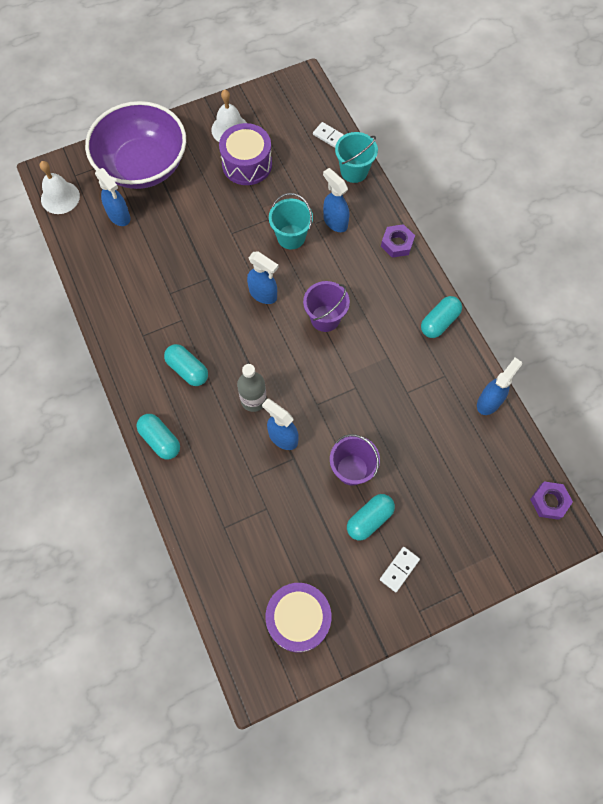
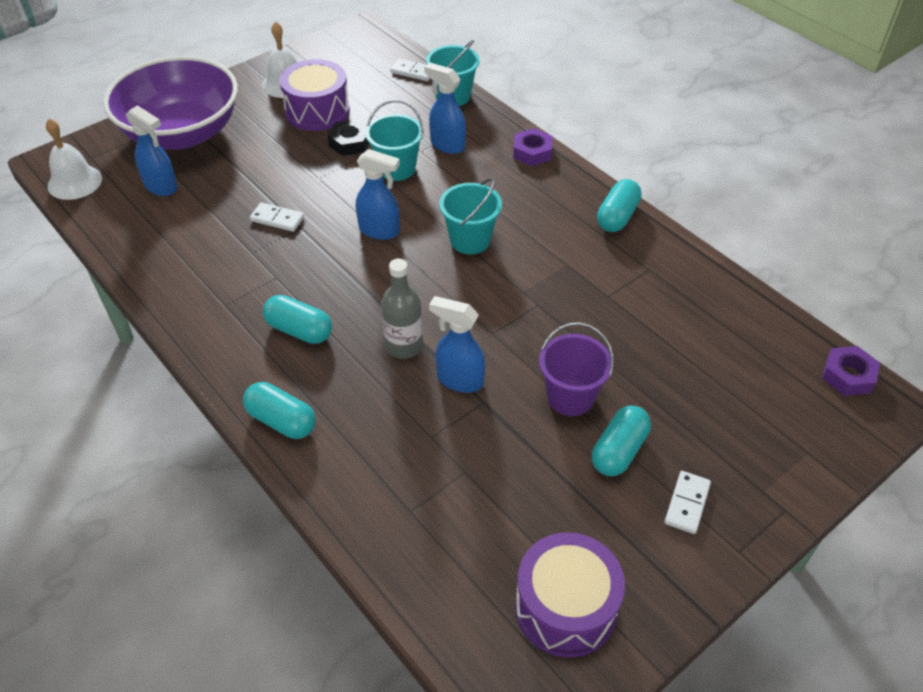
camera: 15 degrees left, 20 degrees down
(194, 266) = (277, 219): none -> white domino
(263, 202) = (350, 142): none -> black nut
(325, 318) = (470, 240): purple bucket -> turquoise bucket
(489, 401) = (717, 284): blue spray bottle -> none

